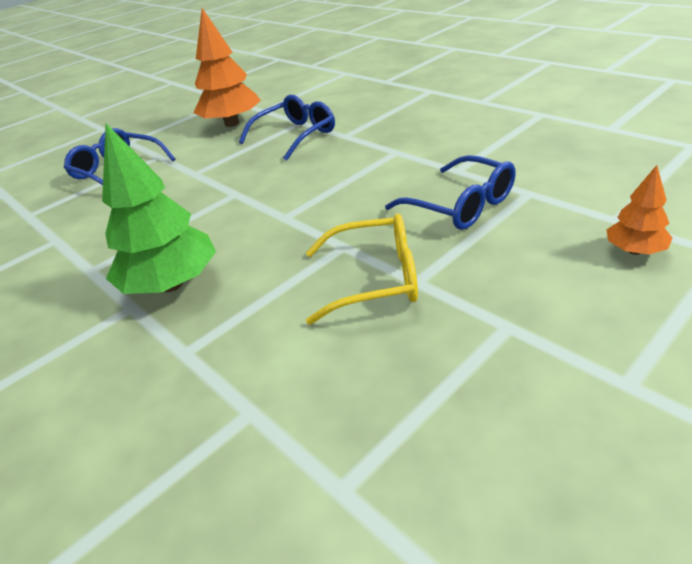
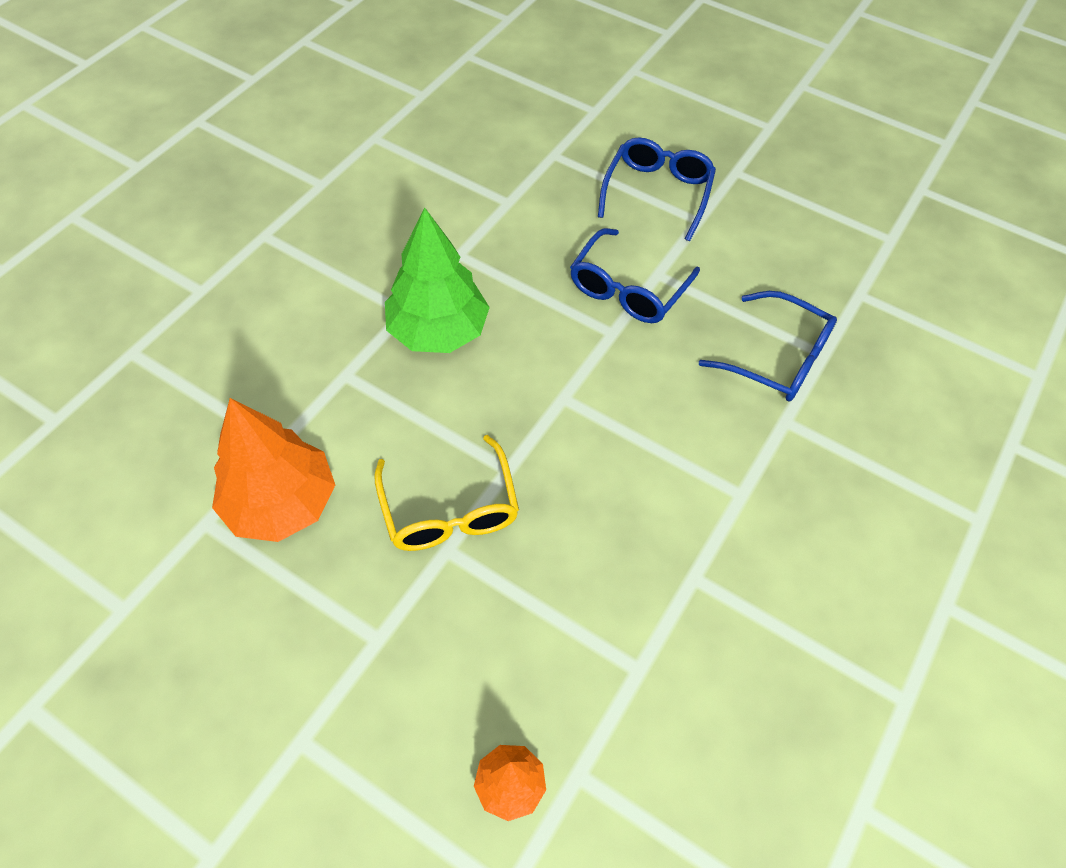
camera: 70 degrees right, 20 degrees up
(232, 123) = (807, 269): orange tree -> orange tree (281, 503)
(461, 205) = (601, 587): blue glasses -> blue glasses (628, 289)

